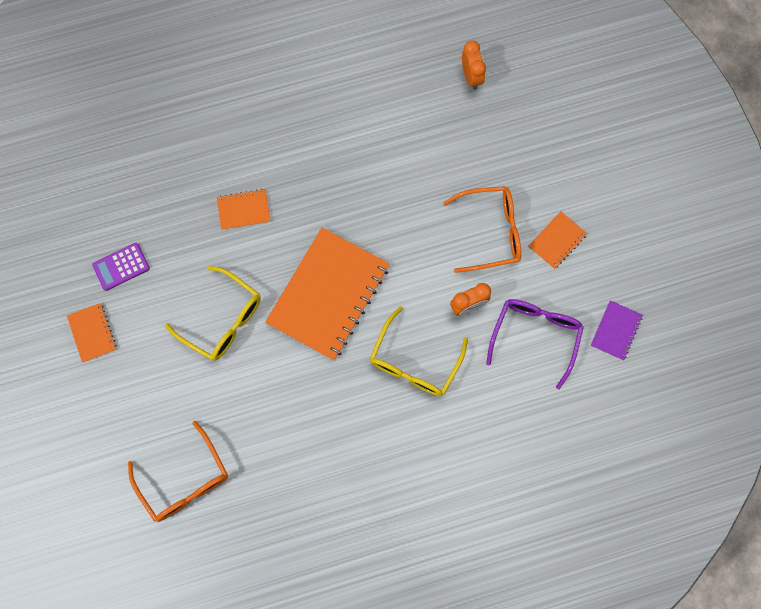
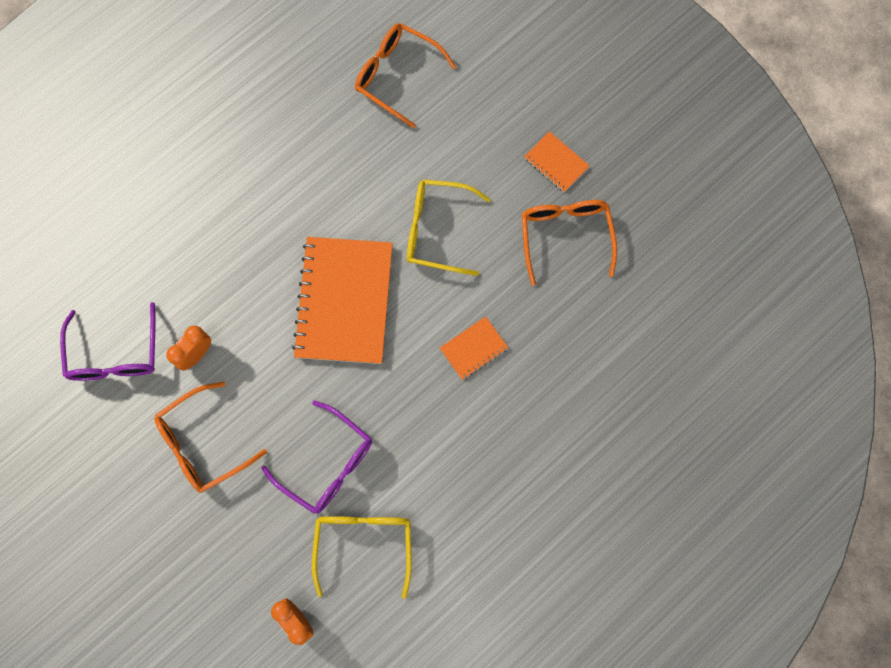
camera: 155 degrees right, 0 degrees up
(121, 266) = (565, 236): purple calculator -> orange glasses
(400, 173) = (327, 464): none -> purple glasses
(414, 362) = (228, 274): yellow glasses -> yellow glasses (364, 544)
(557, 240) = (127, 466): orange notebook -> none
(615, 330) = (32, 397): purple notebook -> none

